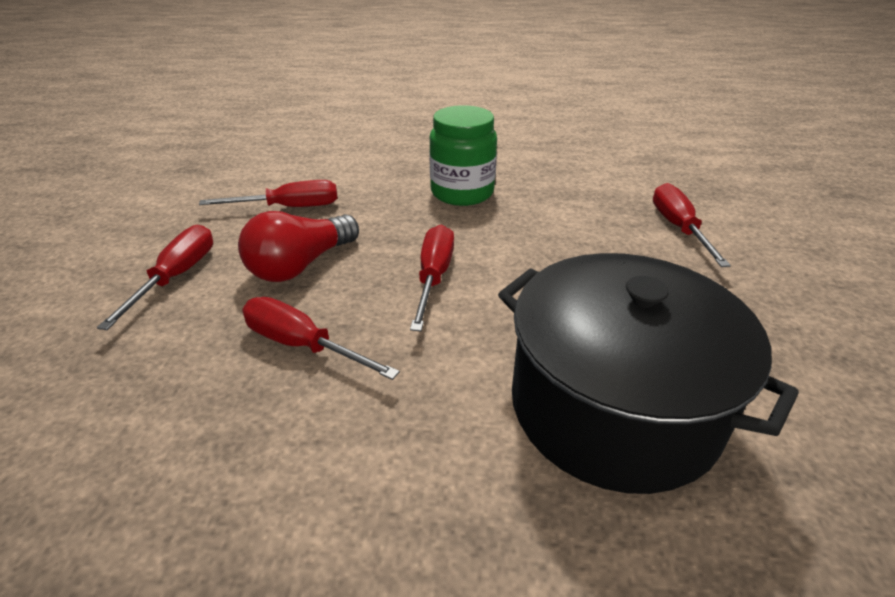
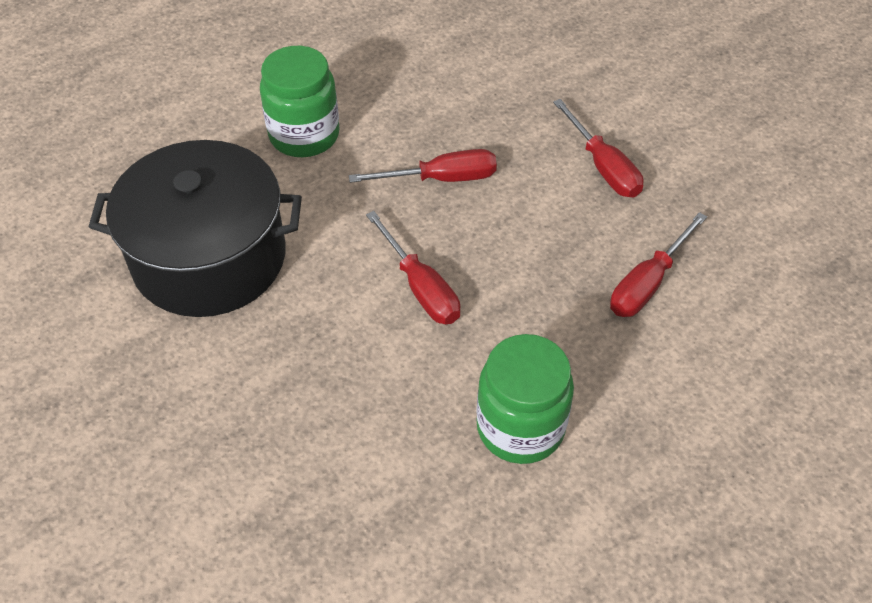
camera: 140 degrees right, 15 degrees up
(300, 265) = (535, 231): red light bulb -> none
(370, 505) = (304, 135): none -> green jar
(678, 228) = (239, 522): red screwdriver -> none

